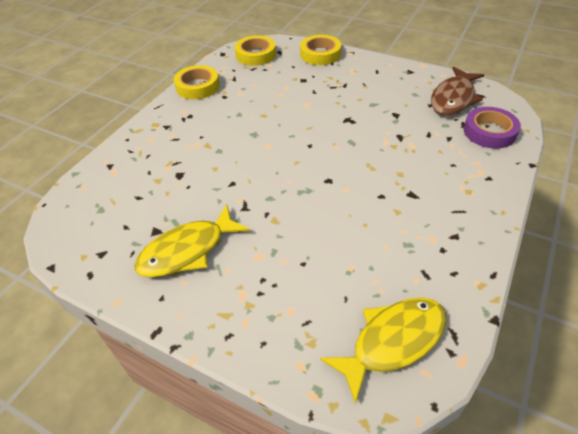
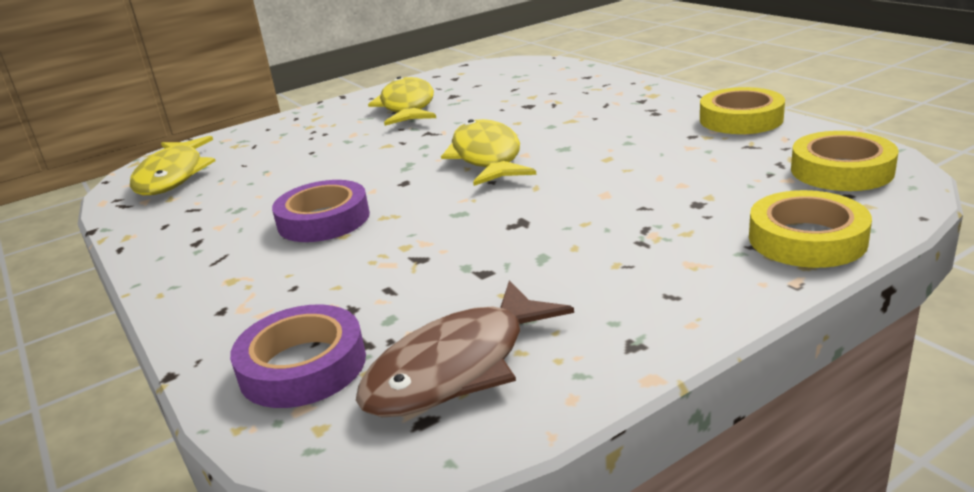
camera: 120 degrees right, 20 degrees down
(278, 159) = (487, 157): none -> yellow fish
(392, 190) = (323, 220): none -> purple tape
(453, 98) = (457, 367): brown fish -> brown fish turned 105 degrees counterclockwise

